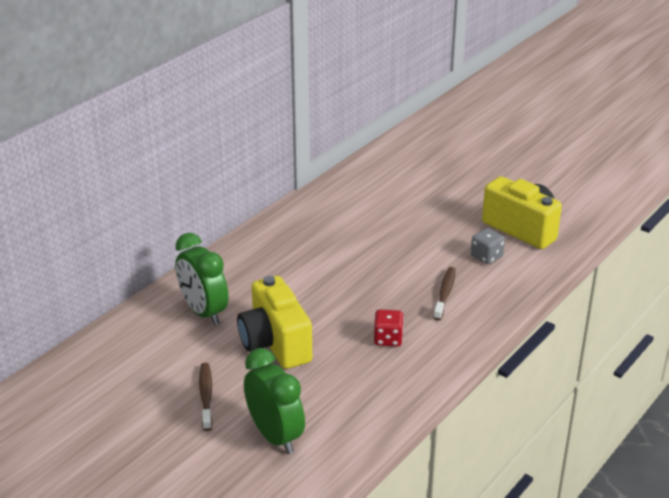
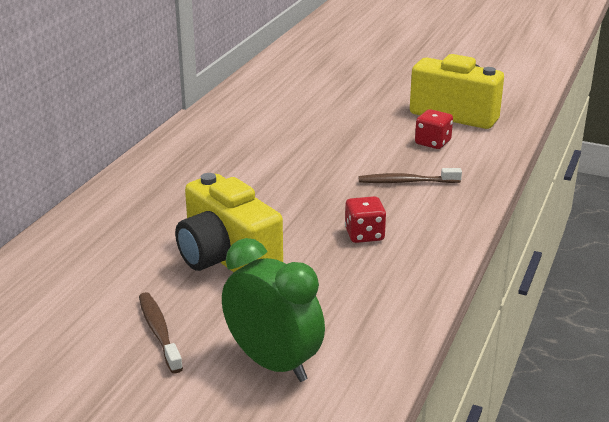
camera: 15 degrees left, 5 degrees down
(203, 312) = (119, 240): green clock -> none
(445, 293) = (406, 182): brown toothbrush -> brown toothbrush turned 90 degrees counterclockwise
(486, 256) = (432, 143): grey dice -> red dice

